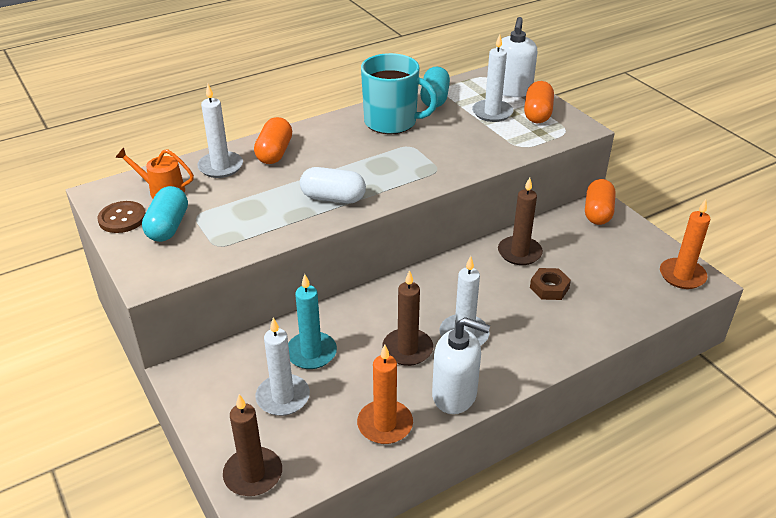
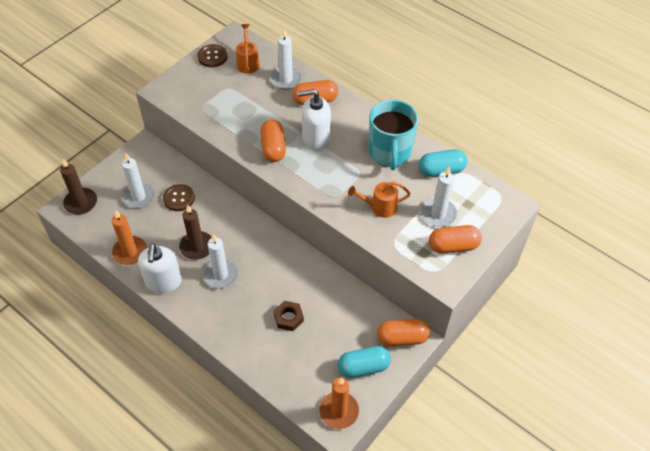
camera: 70 degrees right, 15 degrees up
(168, 226) = (212, 79): turquoise capsule -> turquoise capsule (363, 367)
(311, 353) = (179, 198): turquoise candle -> brown button
(333, 198) = (273, 148): white capsule -> orange capsule
(466, 144) = (380, 207): none -> orange watering can
(512, 90) = (485, 220): white soap dispenser -> white soap dispenser (315, 138)
(519, 253) = (324, 291): brown candle -> none

